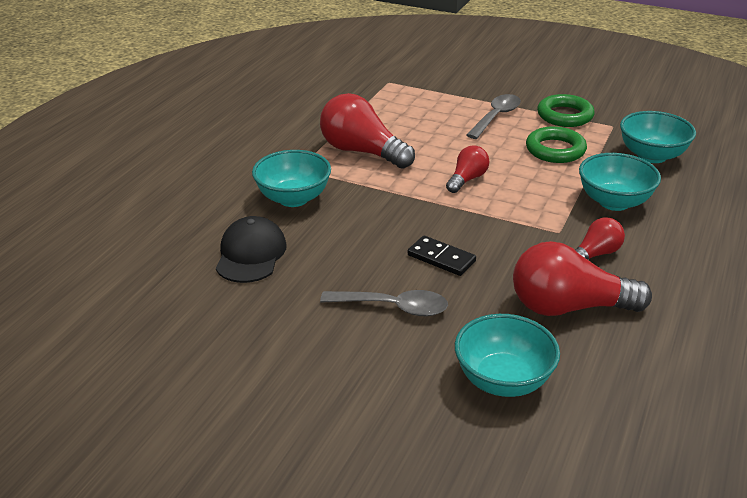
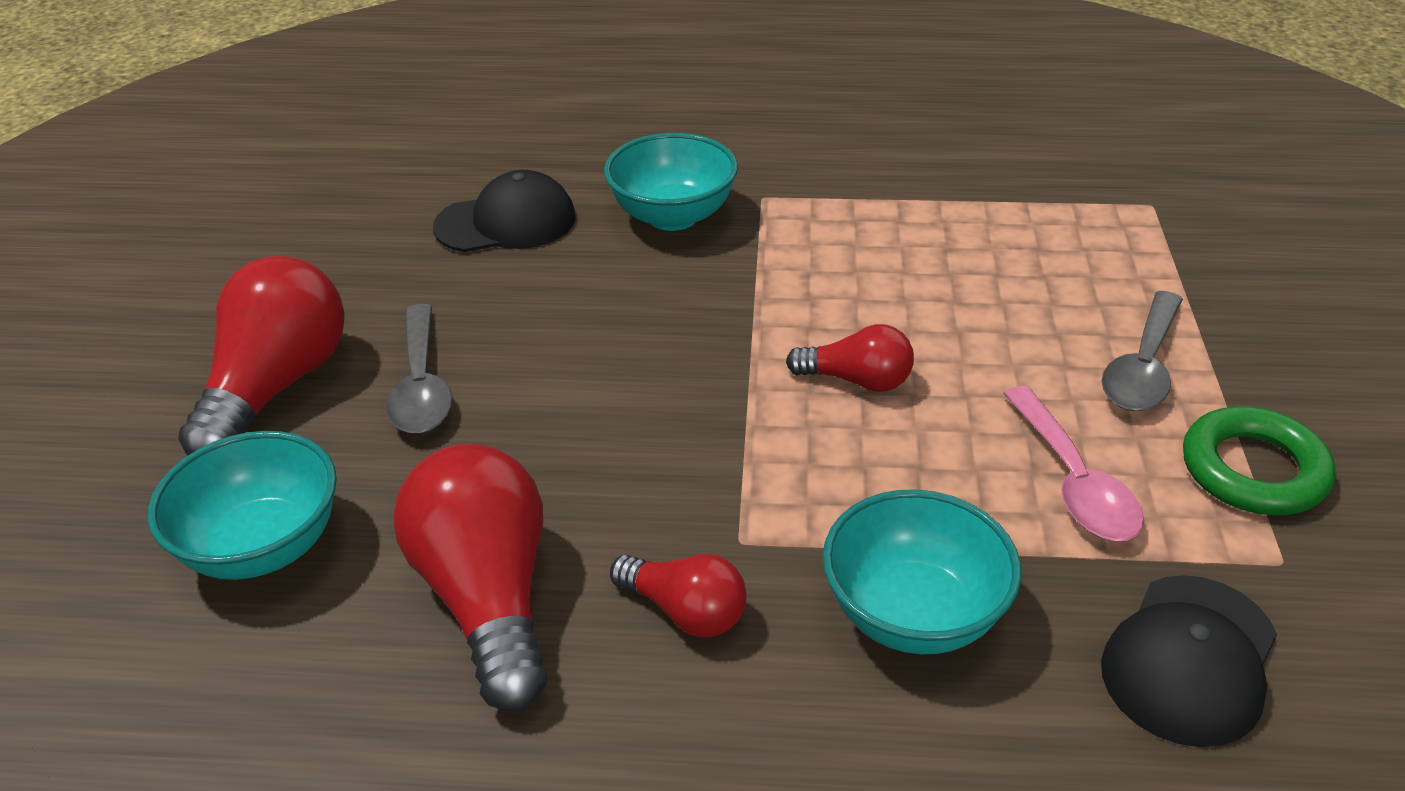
camera: 70 degrees right, 5 degrees up
(362, 152) = (864, 241): red light bulb -> red light bulb (276, 387)
(441, 258) = (577, 405): black domino -> none
(496, 117) = (1143, 367): grey spoon -> grey spoon turned 105 degrees clockwise
(555, 150) = (1073, 481): green ring -> pink spoon
(652, 156) = (1189, 659): turquoise bowl -> black cap

